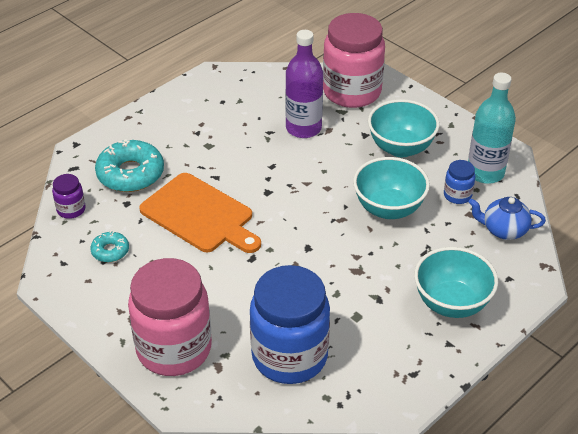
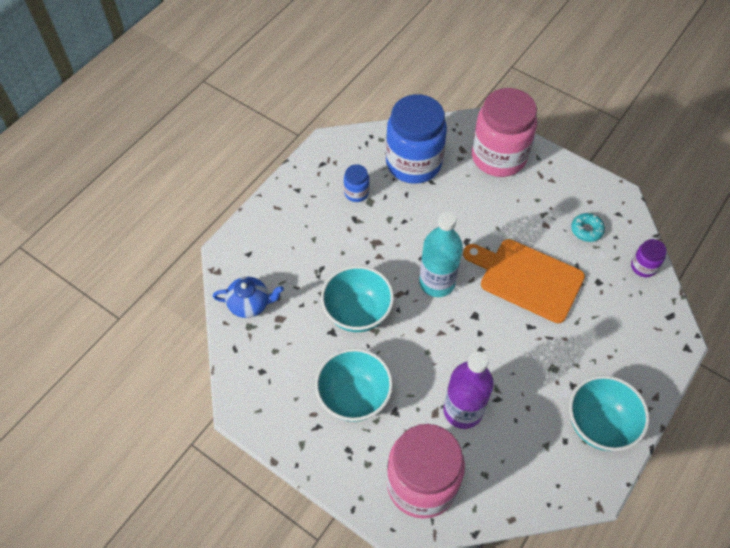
camera: 170 degrees right, 15 degrees up
(130, 174) = (612, 317): turquoise donut -> none
(451, 303) = (296, 223): turquoise bowl -> turquoise bowl (599, 425)
(457, 195) = (293, 339): blue jar -> blue jar (356, 193)
(485, 172) = (265, 375): turquoise bottle -> turquoise bottle (437, 282)

